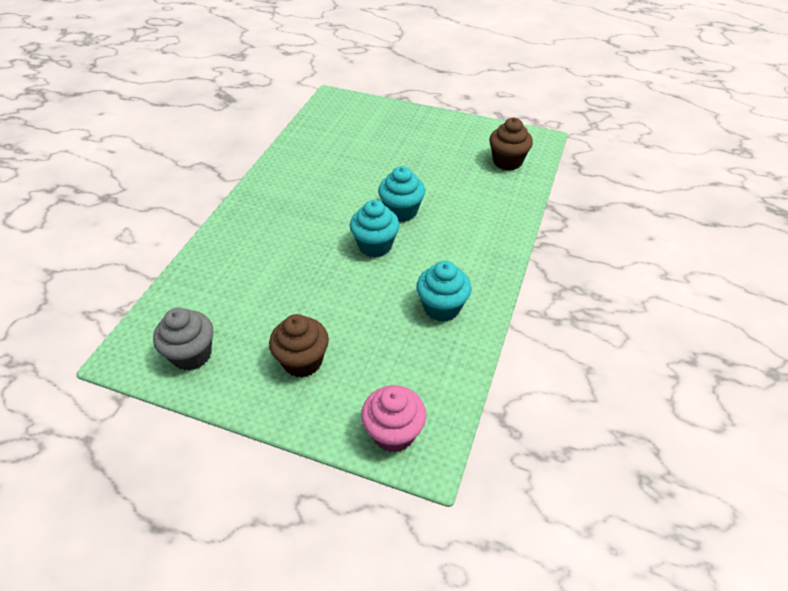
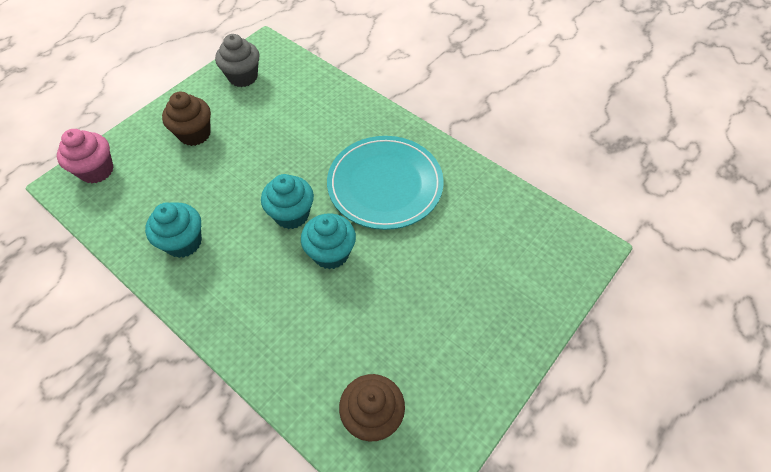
camera: 110 degrees right, 10 degrees up
(316, 199) = (385, 184): none -> turquoise plate

